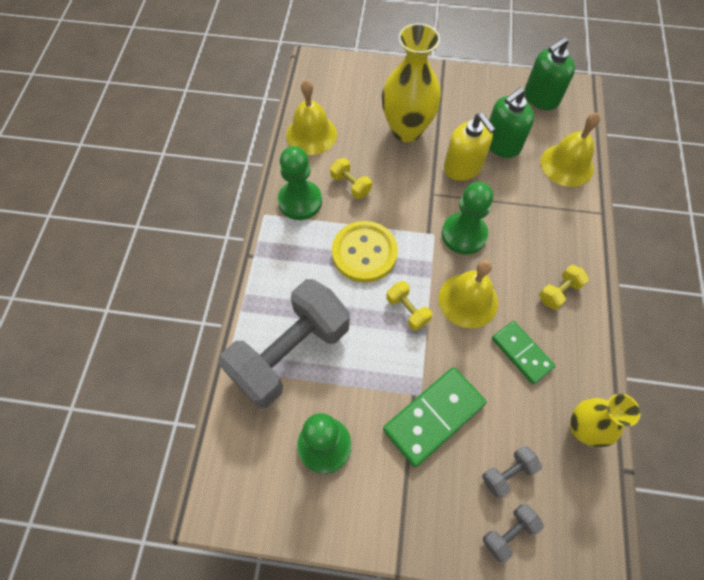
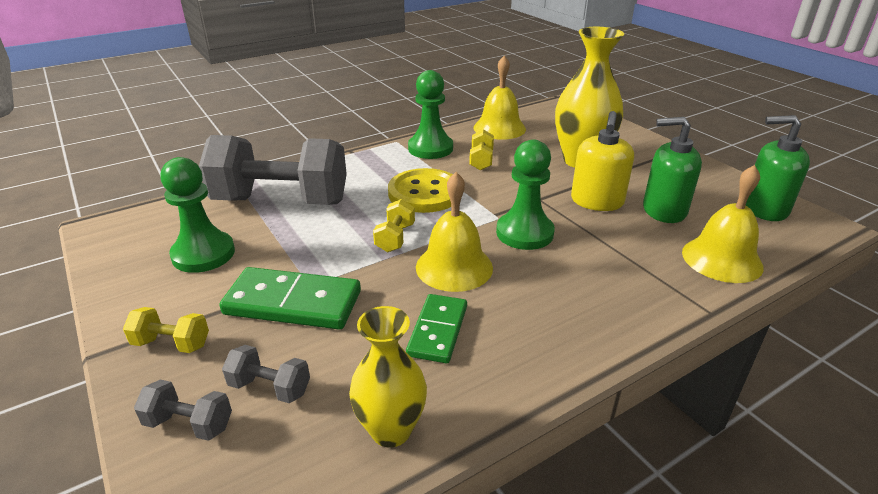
camera: 50 degrees right, 30 degrees down
(559, 292) = (553, 325): yellow dumbbell -> yellow dumbbell (171, 344)

